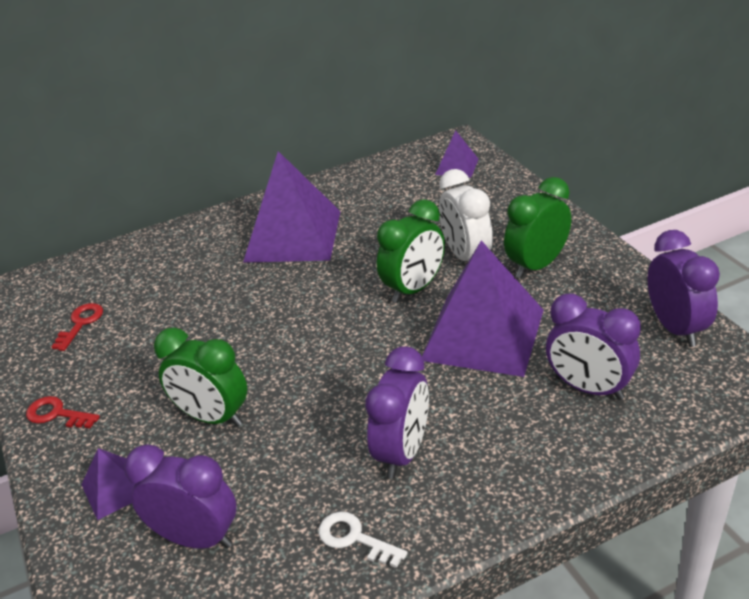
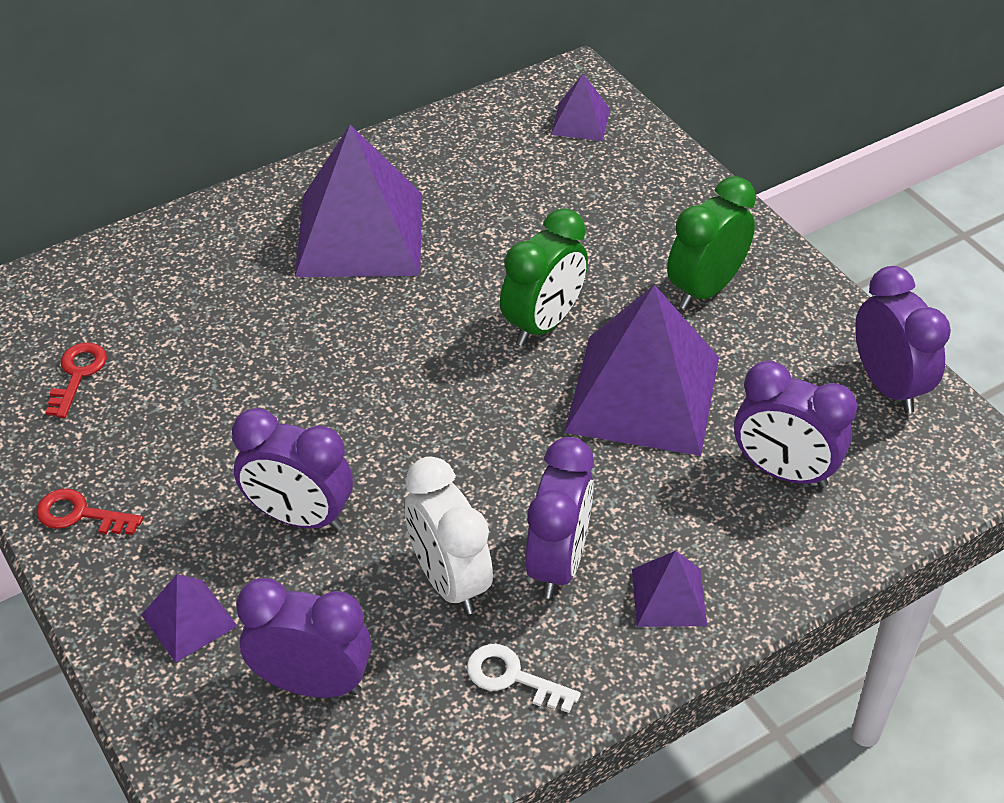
camera: 10 degrees left, 10 degrees up
(212, 417) = (299, 517): green clock -> purple clock
(466, 257) = (608, 273): white clock -> white clock (449, 581)
(488, 479) = (668, 597): none -> purple pyramid

